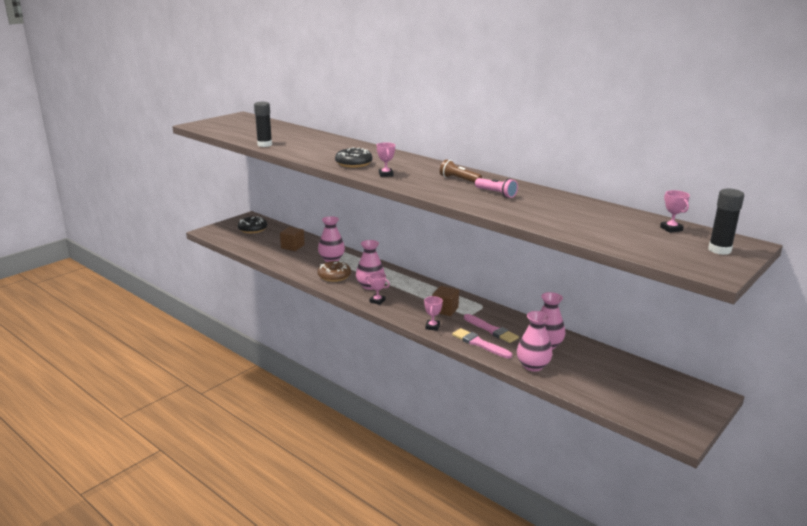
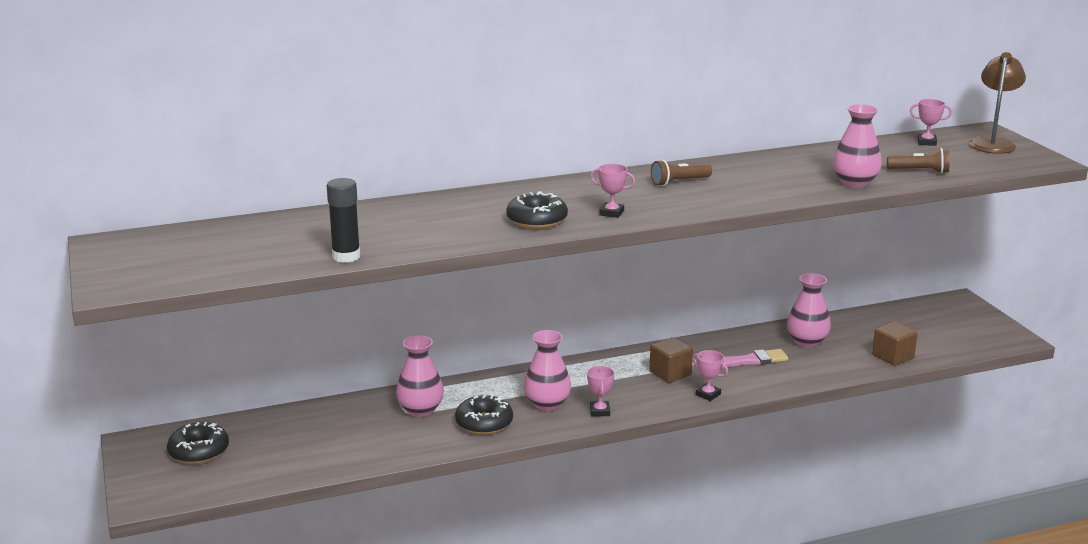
camera: 60 degrees left, 0 degrees up
(292, 247) = (329, 431): brown cube -> brown cube (893, 357)
(334, 276) = (484, 423): brown donut -> black donut
(377, 301) = (599, 411): pink trophy -> pink trophy turned 60 degrees counterclockwise
(479, 343) = (774, 378): pink brush -> none
(496, 193) = (752, 178): pink flashlight -> none
(533, 366) = (846, 364): pink vase -> pink vase (854, 182)
(598, 234) = (920, 171): none -> brown flashlight
(719, 250) = (993, 143): black glue stick -> brown lamp

